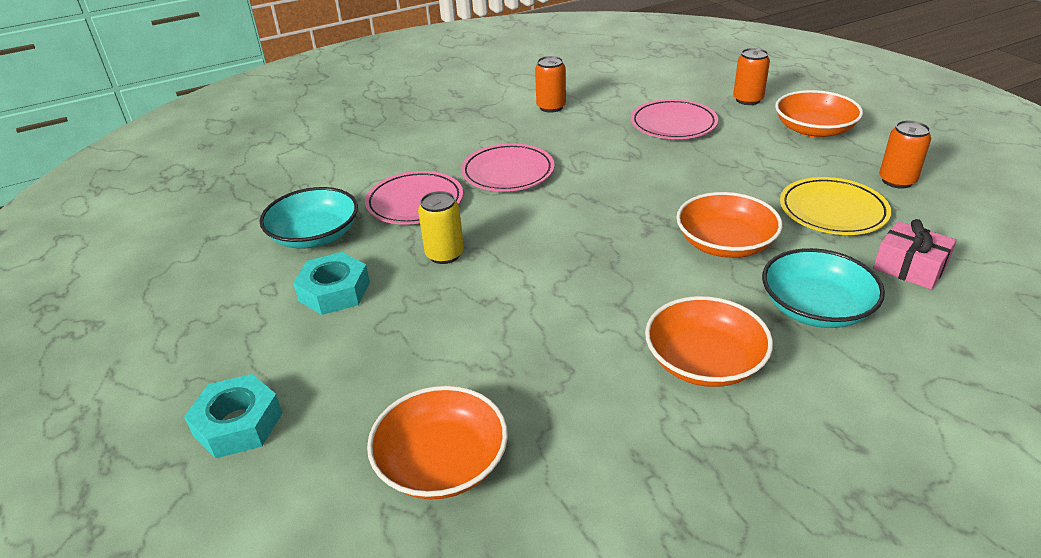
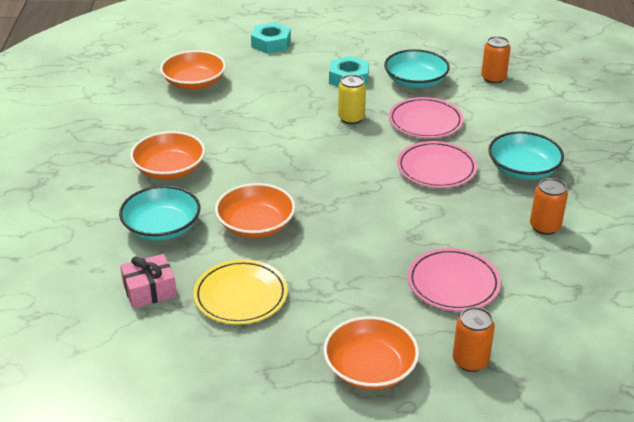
camera: 115 degrees right, 0 degrees up
(468, 132) = (523, 169): none -> turquoise bowl
(897, 181) = (243, 361): orange can -> orange can (493, 78)

